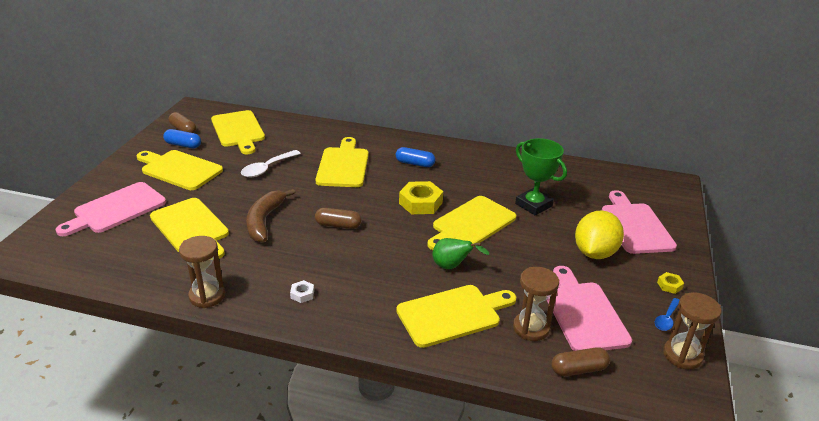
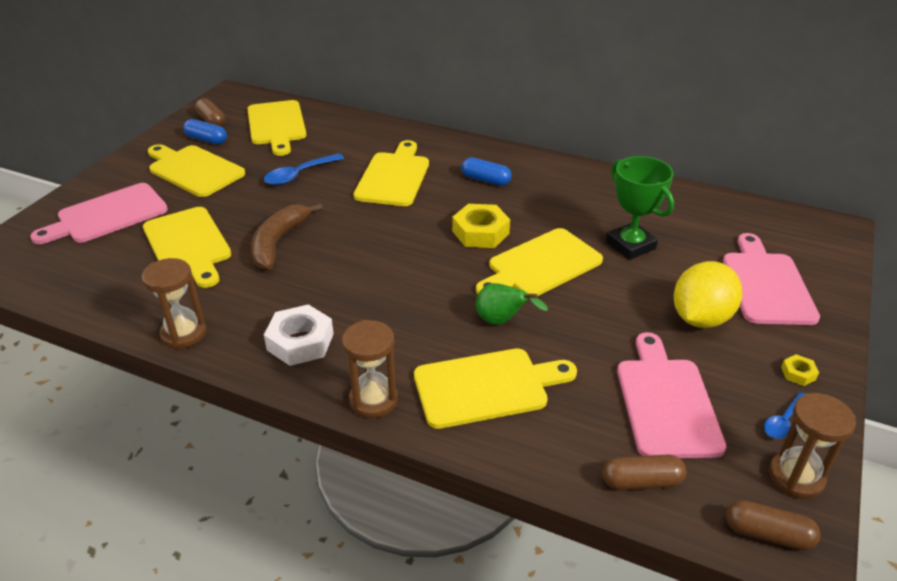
camera: 10 degrees right, 5 degrees up
(267, 168) = (299, 175): white spoon -> blue spoon
(302, 294) = (300, 342): white nut -> white nut, size x2.09
(338, 225) = (368, 254): brown capsule -> brown capsule (767, 534)
(531, 328) = (588, 416): brown hourglass -> brown hourglass (373, 400)

